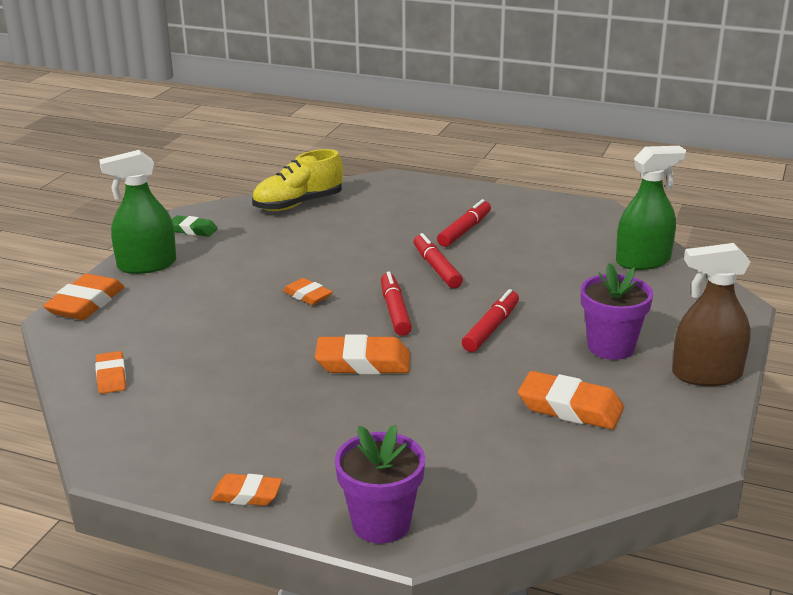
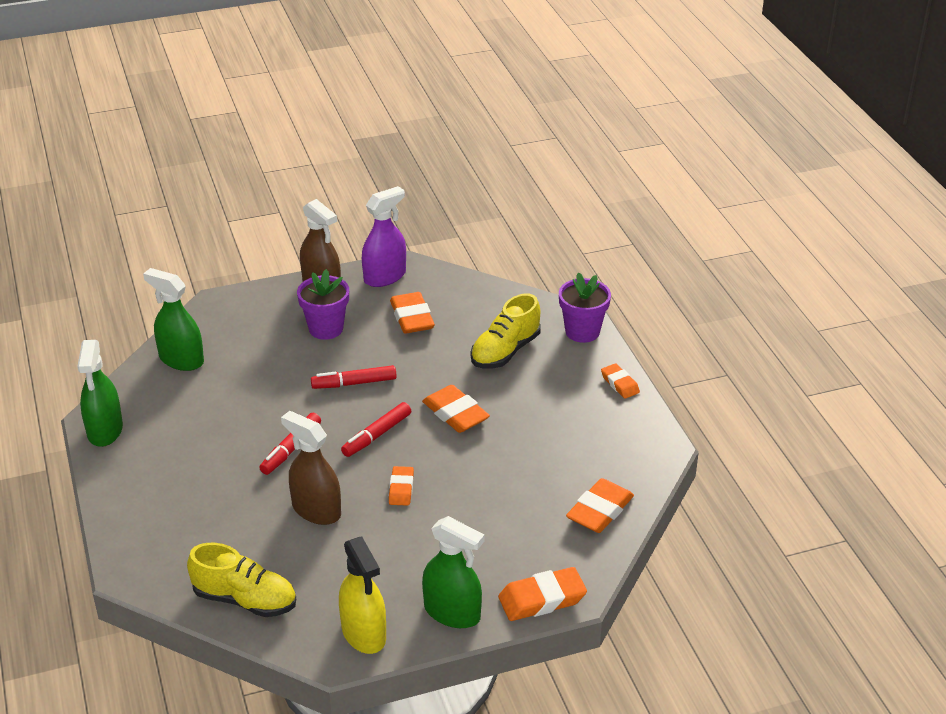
camera: 130 degrees left, 10 degrees up
(111, 377) = (600, 511): orange eraser -> orange eraser, size x1.64
(193, 230) = (364, 633): green eraser -> yellow spray bottle
(344, 254) = (316, 510): none -> brown spray bottle
(422, 442) = (505, 351): none -> yellow shoe
(464, 230) = (207, 468): red marker -> none
(573, 208) = (105, 430): none -> green spray bottle
(685, 425) = (385, 276): none -> purple spray bottle

